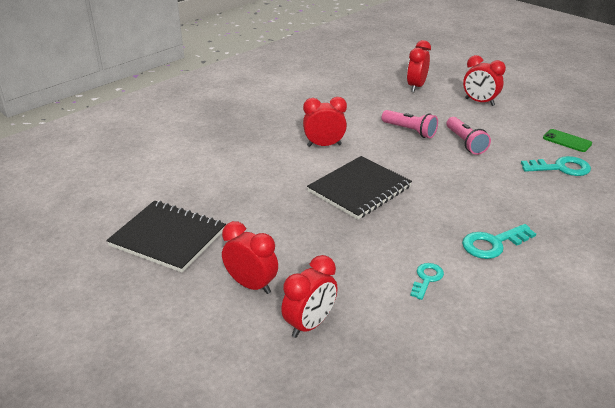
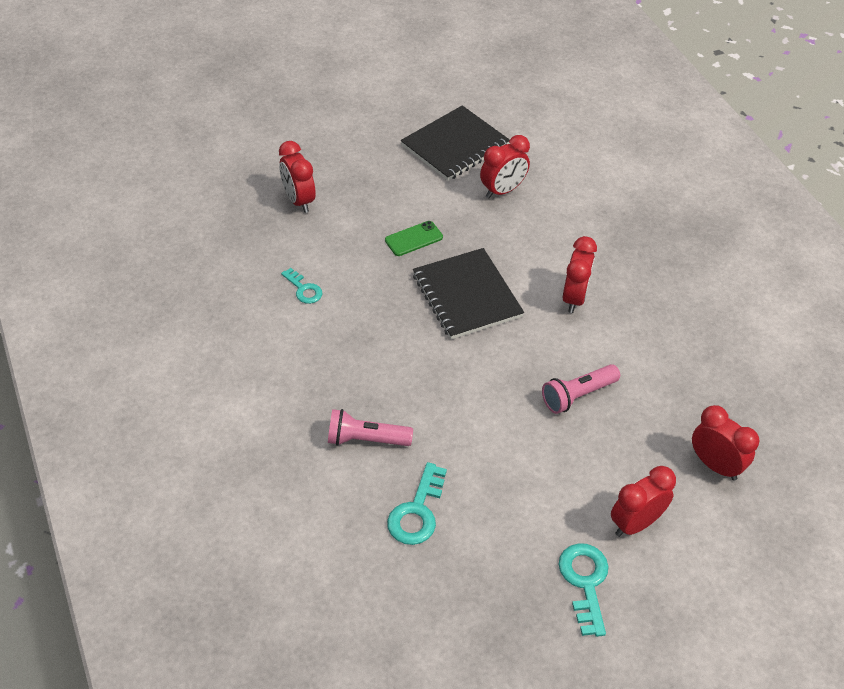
camera: 110 degrees right, 15 degrees up
(251, 285) = (363, 180): red clock -> red clock (502, 191)
(465, 143) = (522, 440): pink flashlight -> pink flashlight (365, 439)
(493, 244) = (320, 361): turquoise key -> turquoise key (585, 582)
(567, 141) = (477, 566): green phone -> green phone (413, 239)

